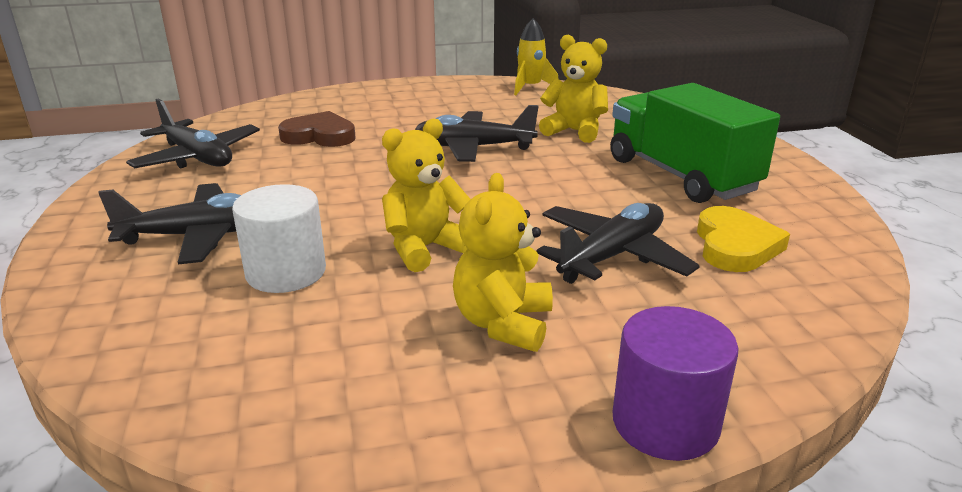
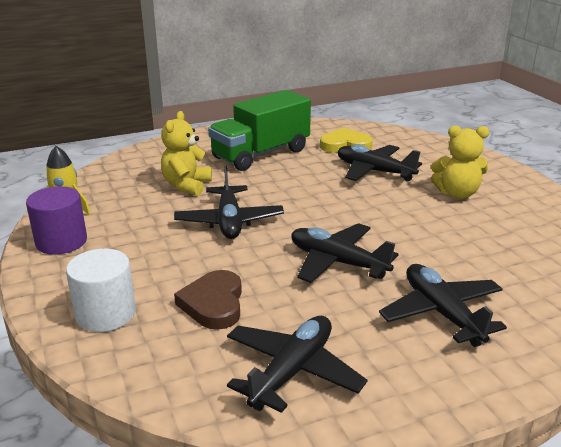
camera: 100 degrees left, 0 degrees up
(286, 272) = (460, 262): white cylinder -> white cylinder (106, 314)
(347, 193) = (337, 262): none -> black plane
(424, 248) = (400, 221): yellow teddy bear -> none
(665, 423) = (493, 162): purple cylinder -> purple cylinder (61, 242)

